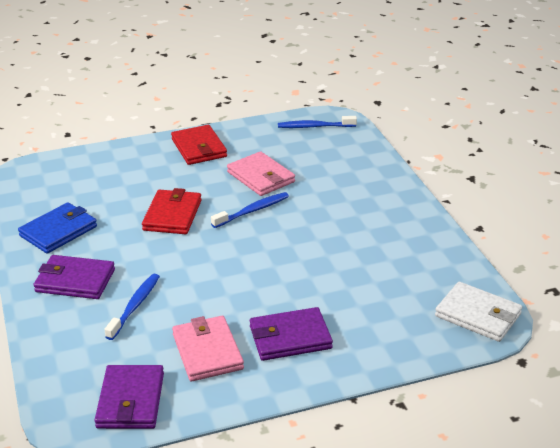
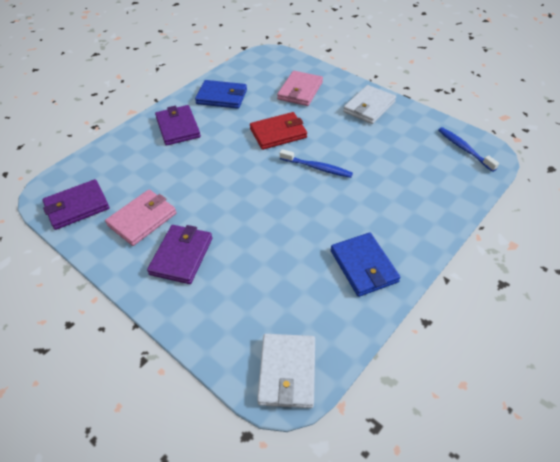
camera: 60 degrees right, 15 degrees up
(134, 306) = (169, 164): blue toothbrush -> none
(199, 148) = (369, 107): red wallet -> white wallet
(261, 177) = (364, 152): pink wallet -> pink wallet (300, 91)
(290, 337) = (181, 256): purple wallet -> purple wallet turned 60 degrees clockwise
(400, 233) = (364, 266): none -> blue wallet

